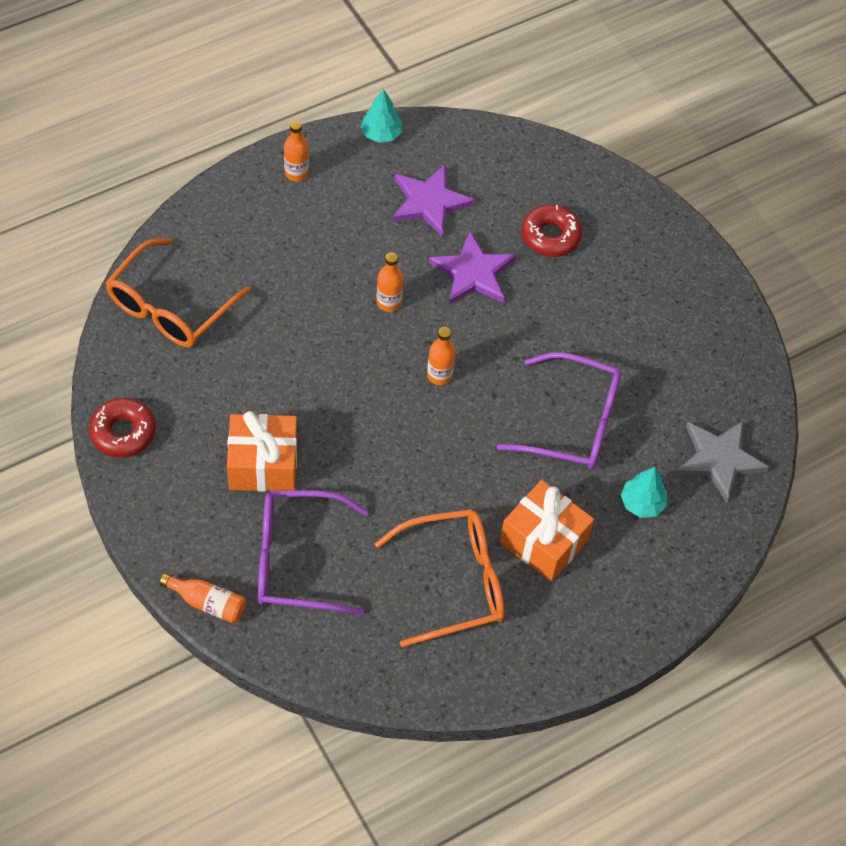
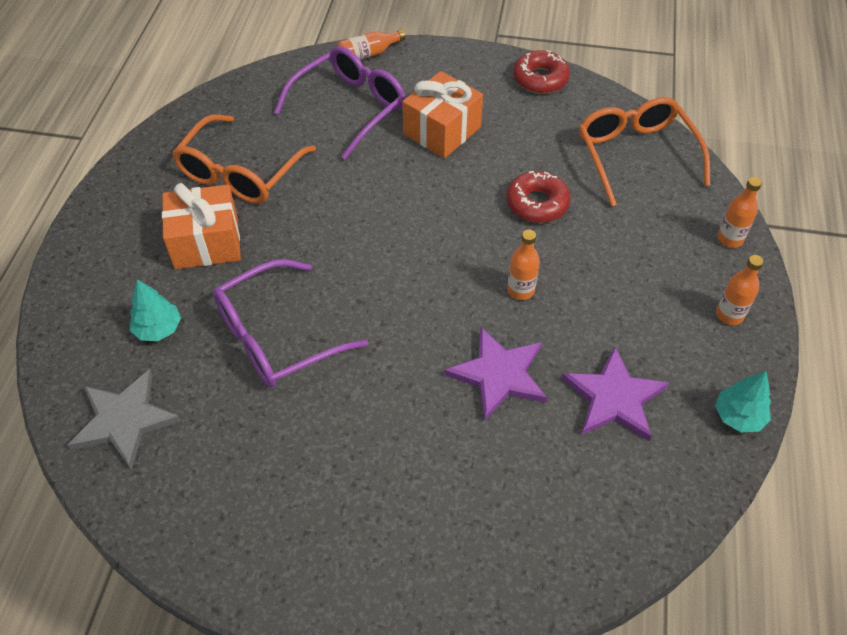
camera: 135 degrees right, 5 degrees down
(439, 375) = (414, 277): orange bottle -> orange bottle (730, 239)
(550, 236) = (486, 475): red donut -> red donut (537, 203)

